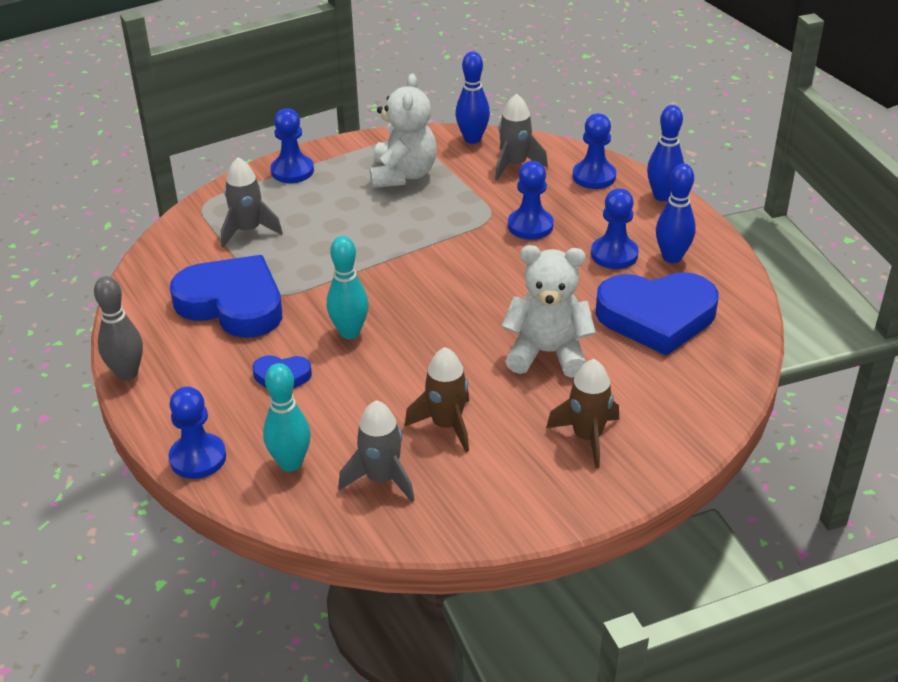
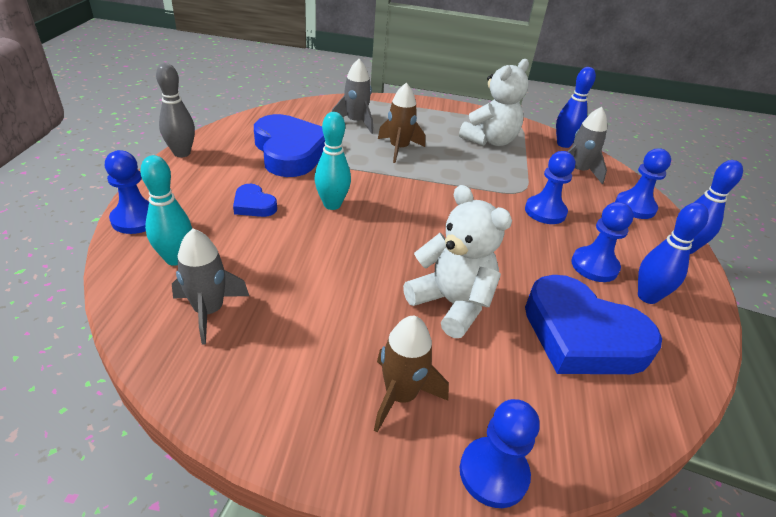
camera: 35 degrees right, 0 degrees up
(292, 171) = (423, 108): blue pawn -> blue pawn (493, 473)
(446, 425) = (306, 305): brown rocket -> brown rocket (399, 149)

